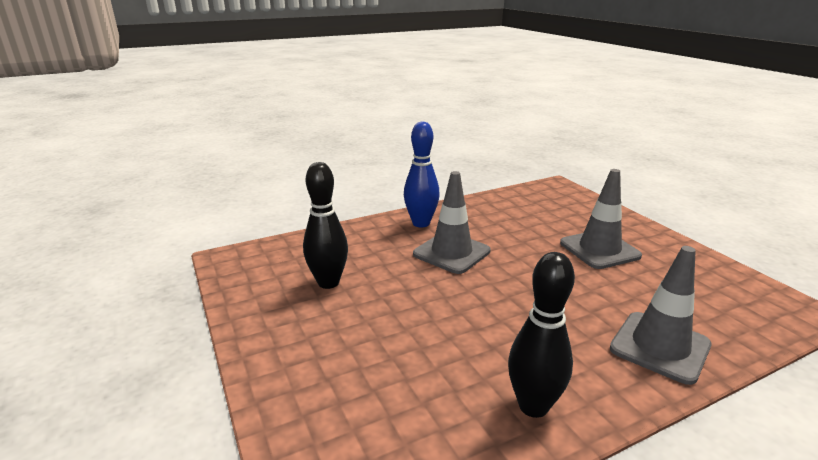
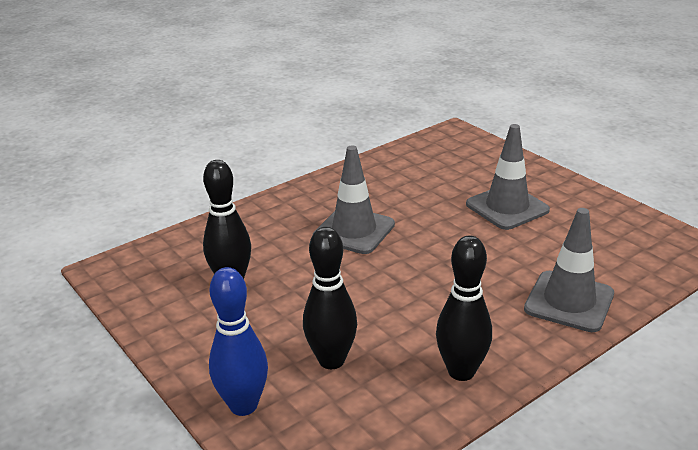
camera: 10 degrees left, 5 degrees up
(398, 371) = (331, 360): none -> black bowling pin
(421, 223) = (311, 199): blue bowling pin -> blue bowling pin (243, 405)

